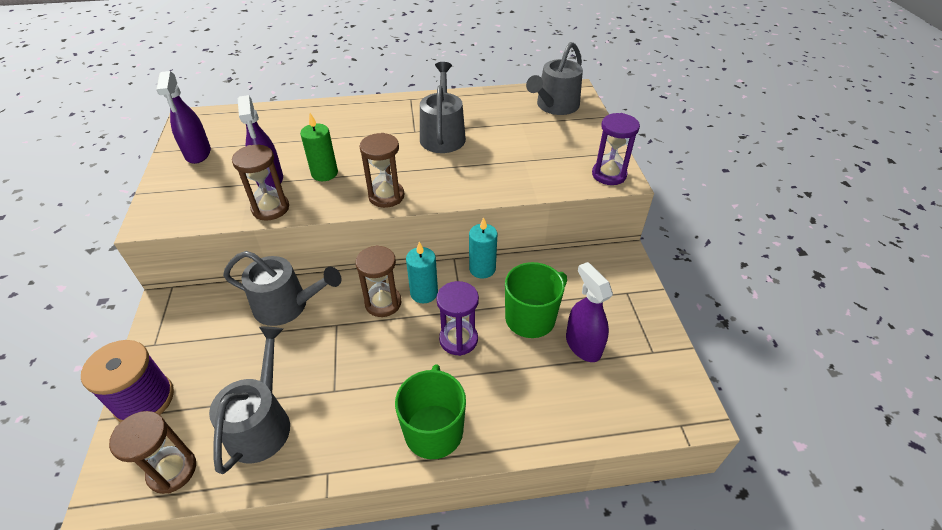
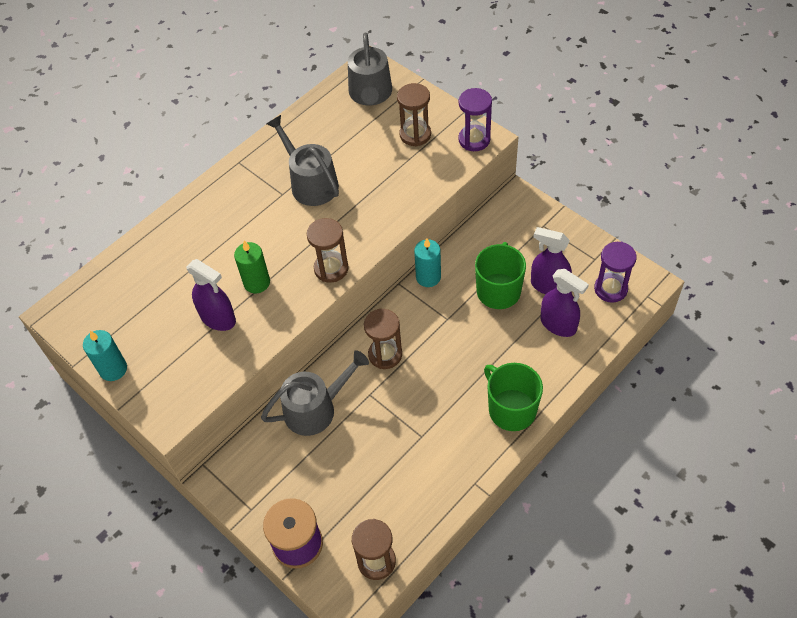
camera: 35 degrees left, 10 degrees up
(198, 153) = (118, 339): purple spray bottle -> purple spray bottle (558, 324)
(261, 423) = (398, 492): grey watering can -> none
(270, 208) = (253, 341): brown hourglass -> brown hourglass (415, 134)
(424, 293) = (406, 326): turquoise candle -> turquoise candle (113, 369)
(458, 339) = (466, 341): purple hourglass -> purple hourglass (610, 289)

